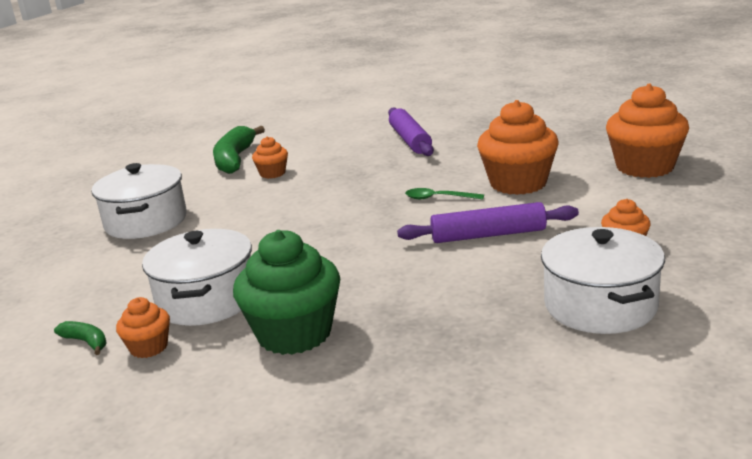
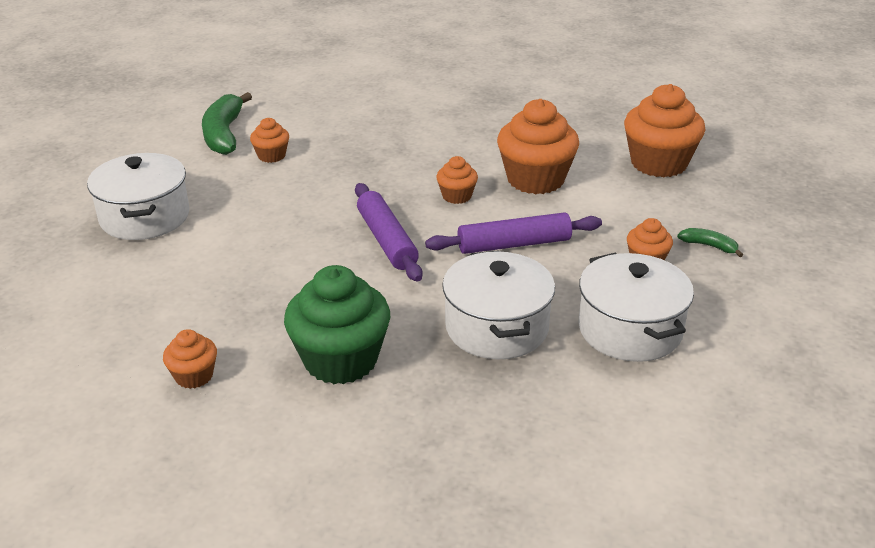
camera: 10 degrees left, 10 degrees up
(86, 342) = (125, 370): green banana -> green banana (709, 246)
(207, 300) = (240, 320): white pot -> white pot (497, 328)
(410, 140) = (414, 116): purple rolling pin -> purple rolling pin (387, 240)
(438, 198) = (456, 196): green spoon -> orange cupcake

